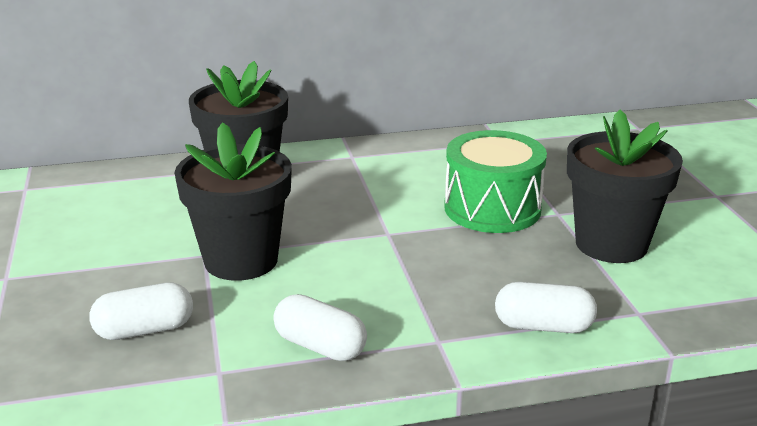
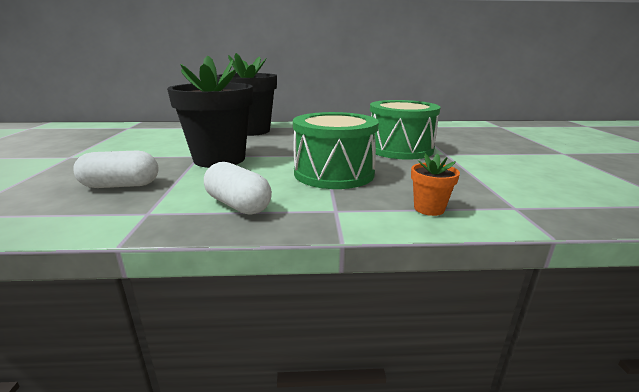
camera: 10 degrees right, 5 degrees down
(415, 274) = (334, 173): none -> green drum
(543, 326) = (429, 209): white capsule -> orange flower pot
(611, 244) = (486, 169): black flower pot -> none

